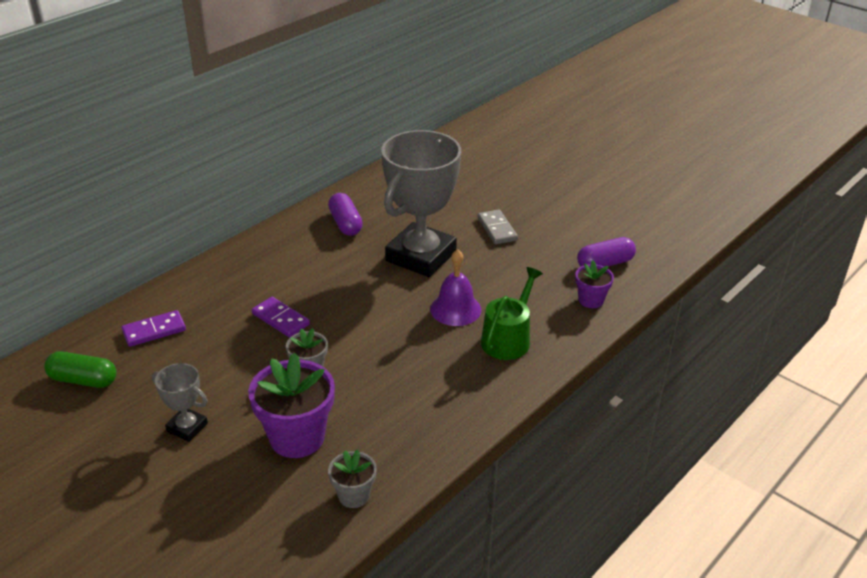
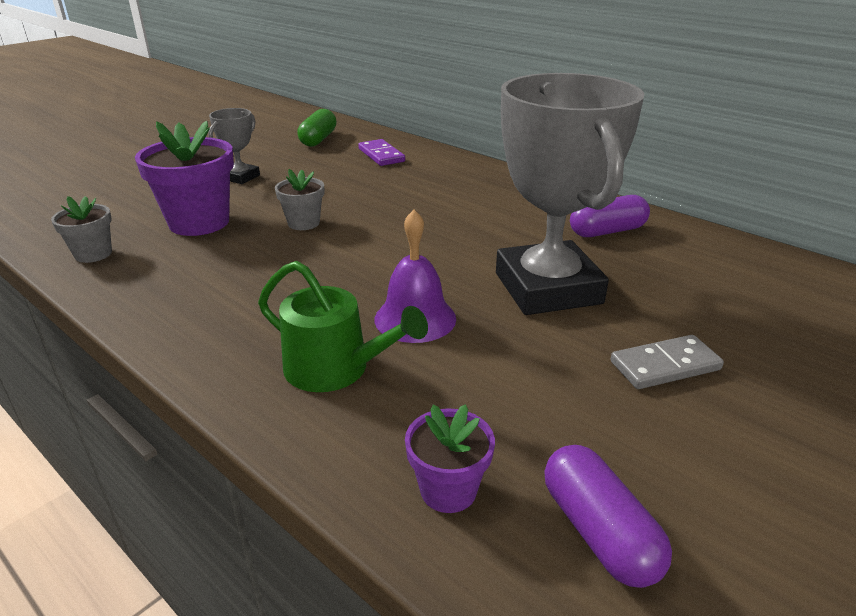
camera: 90 degrees right, 5 degrees down
(281, 319) = (396, 205): purple domino -> none
(421, 256) = (548, 288): grey trophy -> grey trophy turned 45 degrees clockwise

